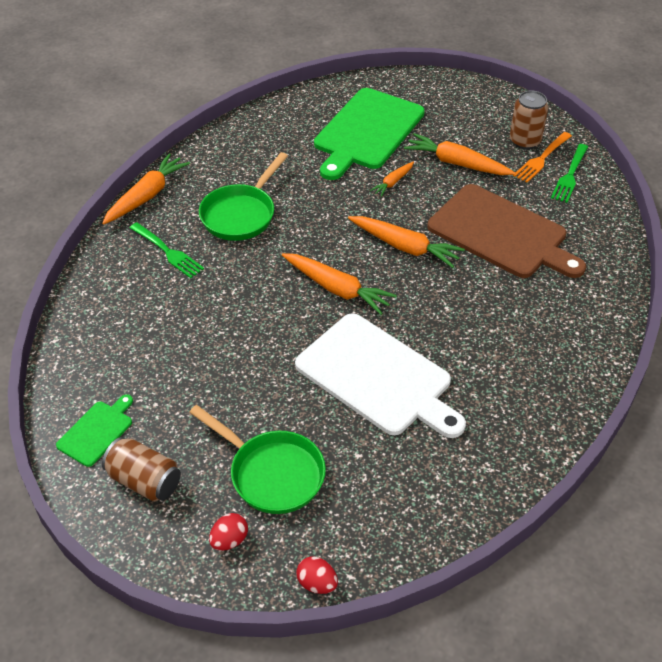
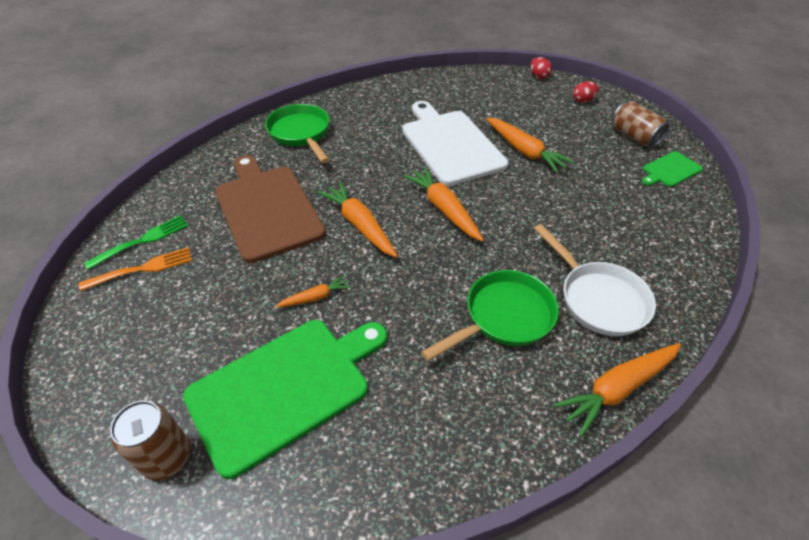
camera: 155 degrees left, 0 degrees up
(167, 252) = (598, 298): green fork -> white pan
(271, 473) = (547, 119): green pan -> green pan (301, 134)
(456, 163) = (229, 296): orange carrot -> orange carrot (524, 151)
(525, 141) = (130, 297): brown can -> brown can (167, 457)

